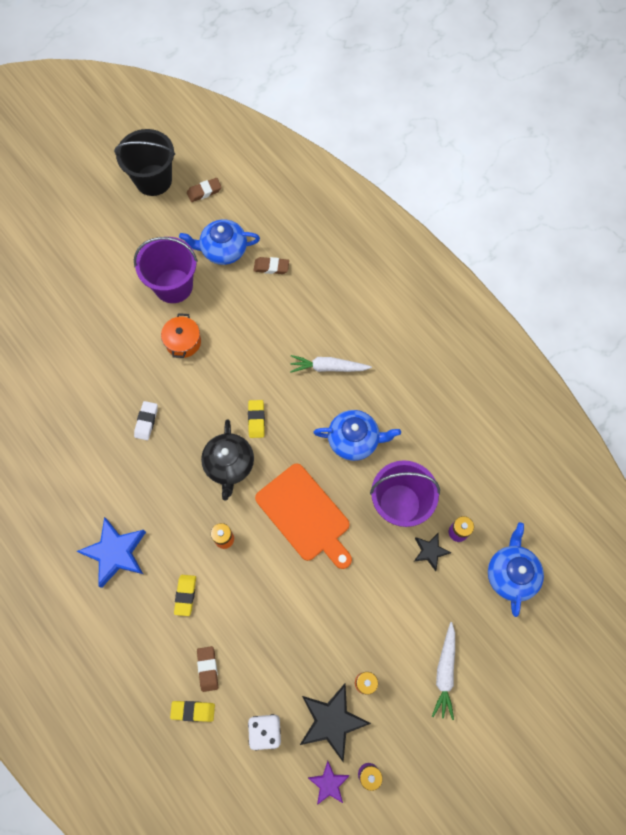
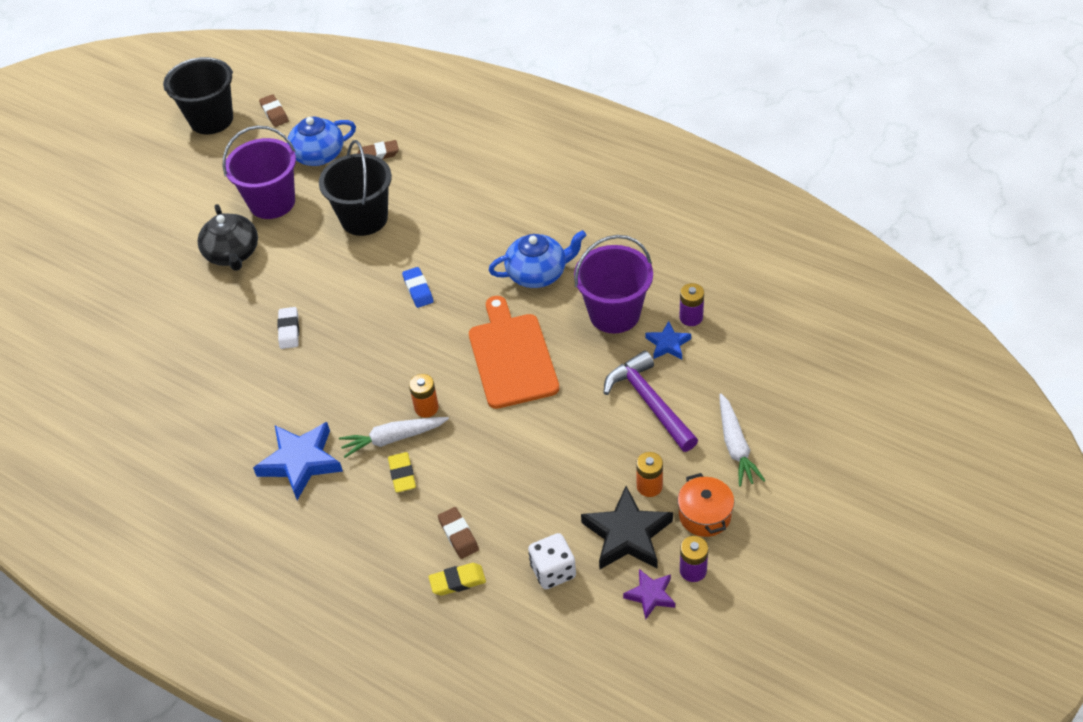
camera: 15 degrees left, 20 degrees down
(183, 342) = (303, 247): orange pot -> orange pot (704, 515)
(204, 192) = (274, 113): brown eraser -> brown eraser turned 75 degrees counterclockwise
(229, 465) = (403, 339): black teapot -> black teapot (233, 254)
(239, 330) = (364, 218): none -> black bucket
(256, 420) = (418, 290): yellow eraser -> blue eraser
(305, 515) = (512, 357): orange cutting board -> orange cutting board turned 135 degrees counterclockwise
(328, 367) = (480, 220): white carrot -> white carrot (393, 439)
(394, 602) = (649, 402): none -> purple hammer
(430, 551) = (668, 344): black star -> blue star
(511, 574) = (767, 335): blue teapot -> none

